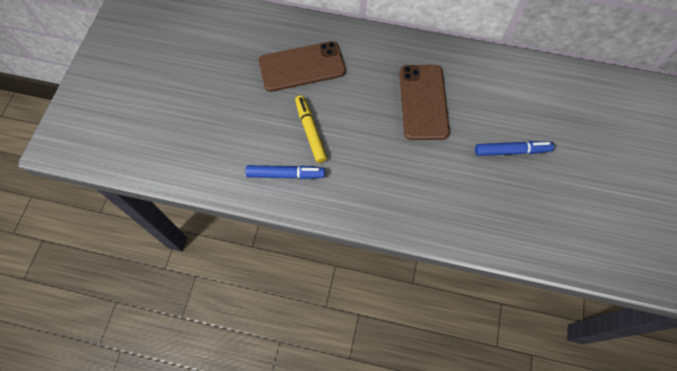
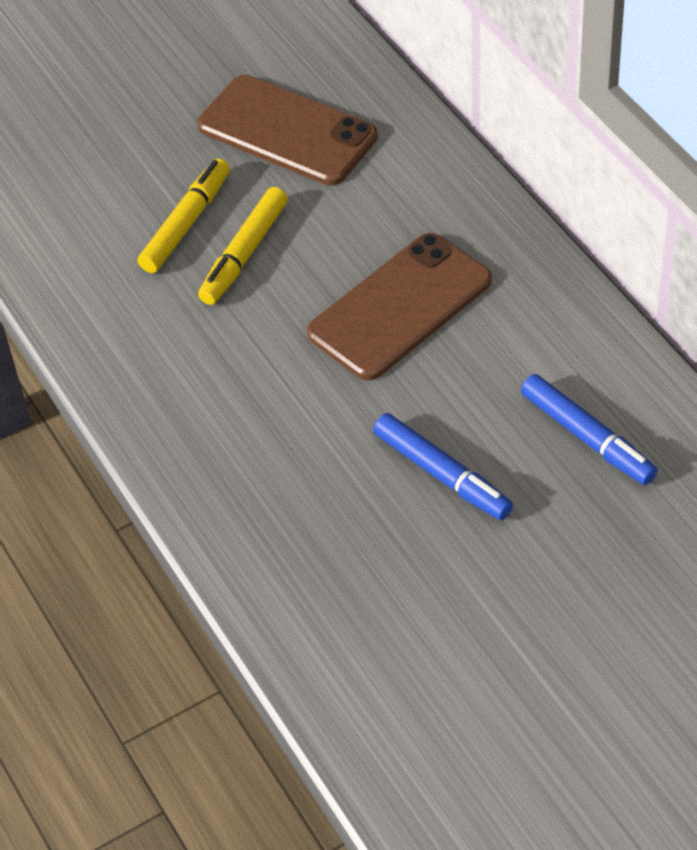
camera: 50 degrees right, 15 degrees down
(285, 174) = (83, 251): blue marker -> blue marker (587, 437)
(346, 126) = (244, 254): none -> yellow marker

